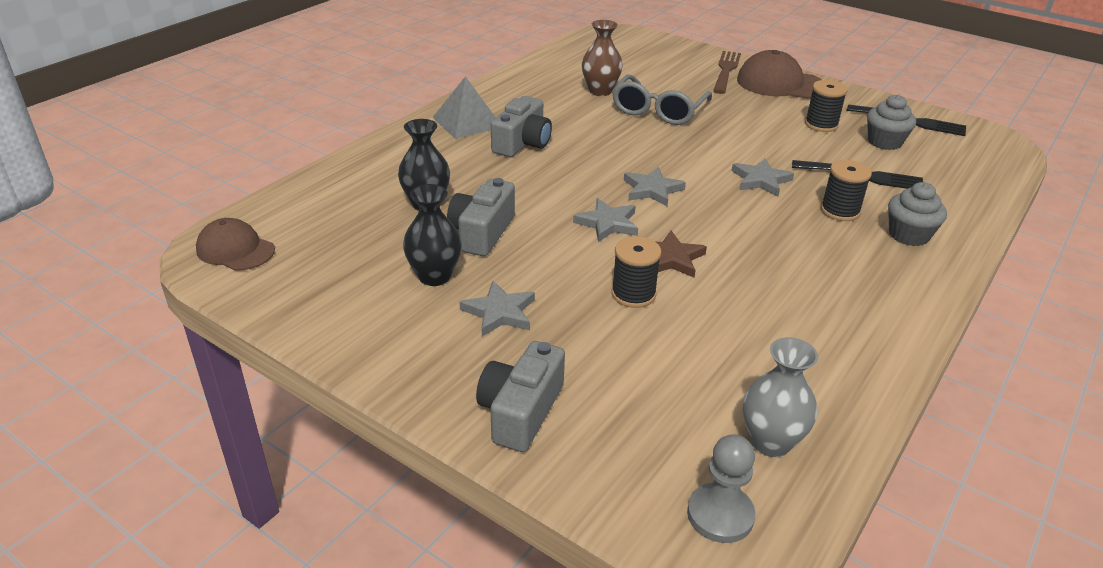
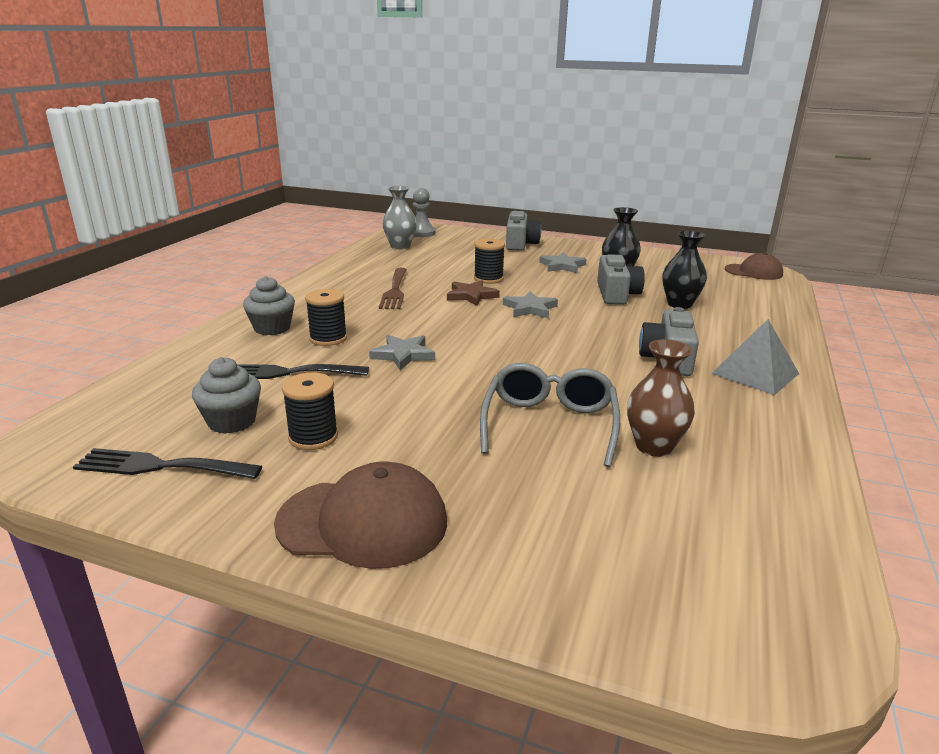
camera: 165 degrees right, 10 degrees down
(652, 190) = (507, 334): grey star -> none
(726, 70) = (471, 543): brown fork -> brown fork (395, 290)

